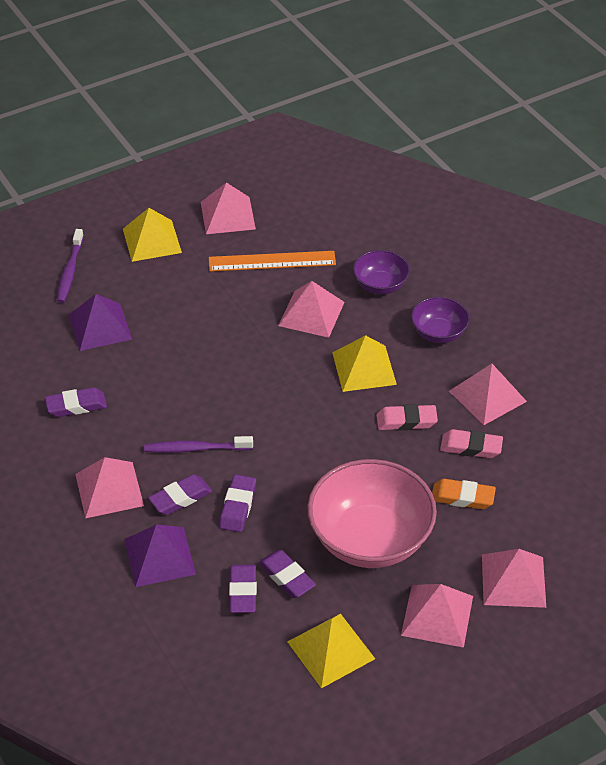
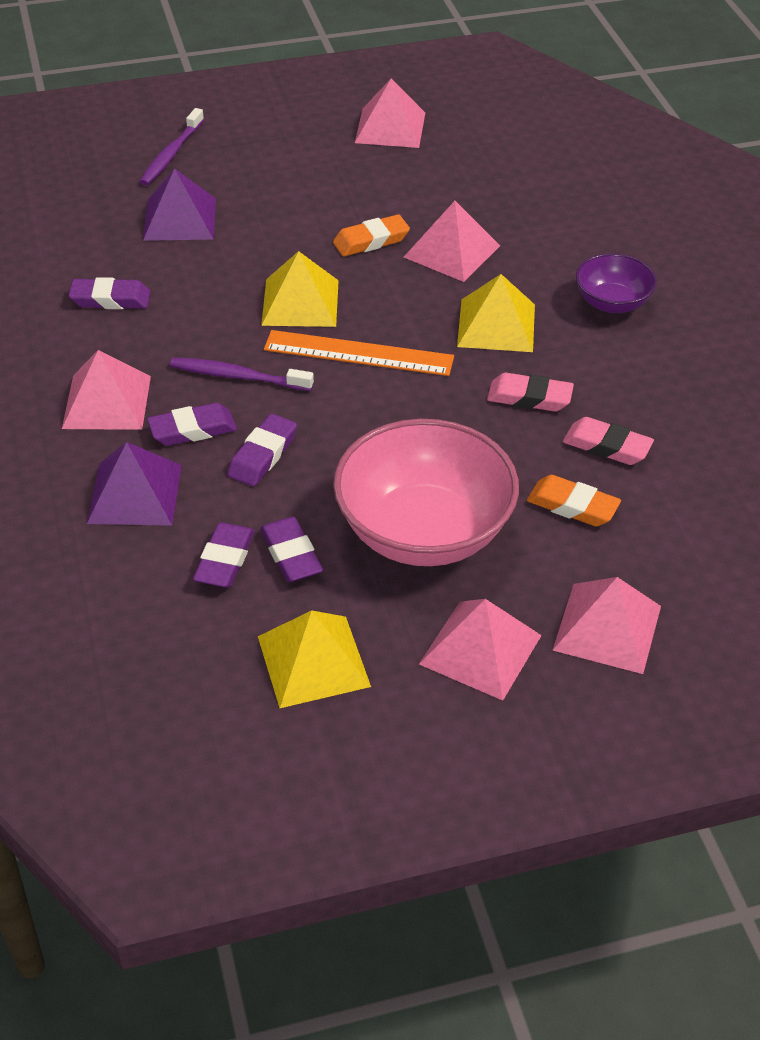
camera: 15 degrees right, 0 degrees up
(152, 240) = (285, 139): yellow pyramid -> yellow pyramid (300, 302)
(249, 317) = (371, 241): none -> orange eraser
(272, 261) = (425, 185): orange ruler -> orange ruler (358, 353)
(380, 285) = (554, 235): purple bowl -> none
(487, 396) = (652, 389): pink pyramid -> none

